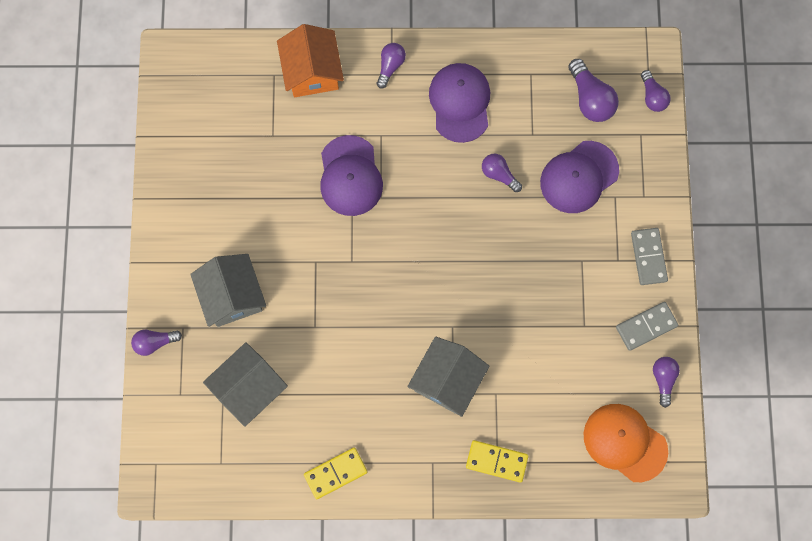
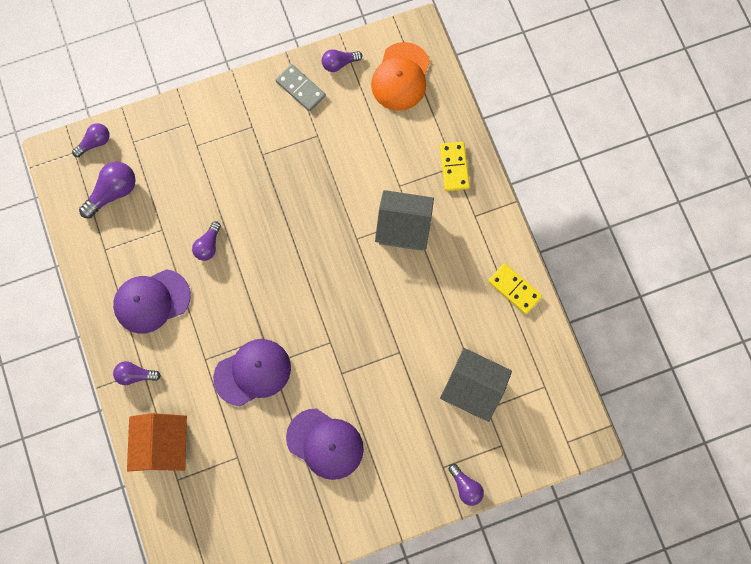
camera: 110 degrees left, 0 degrees up
(232, 296) = (399, 434): grey house -> none
(312, 72) = (163, 445): orange house -> orange house turned 60 degrees counterclockwise
(579, 177) = (189, 179): purple cap -> purple cap (325, 444)
(648, 257) = (241, 104): grey domino -> none

